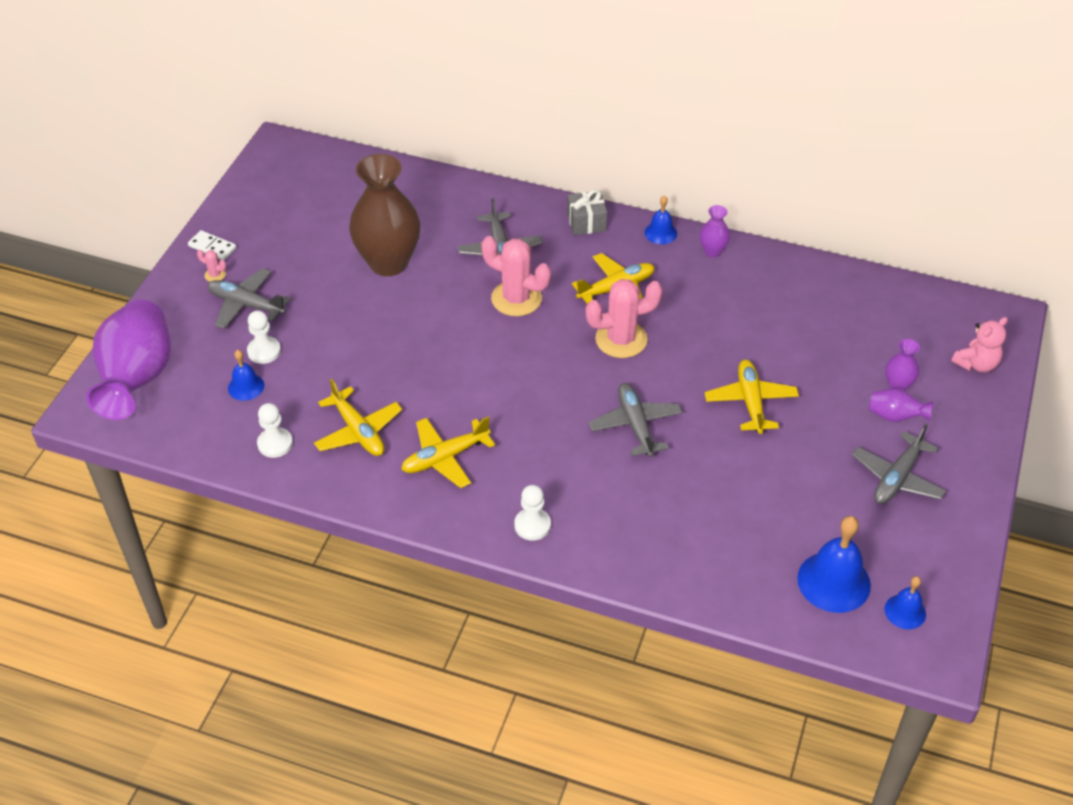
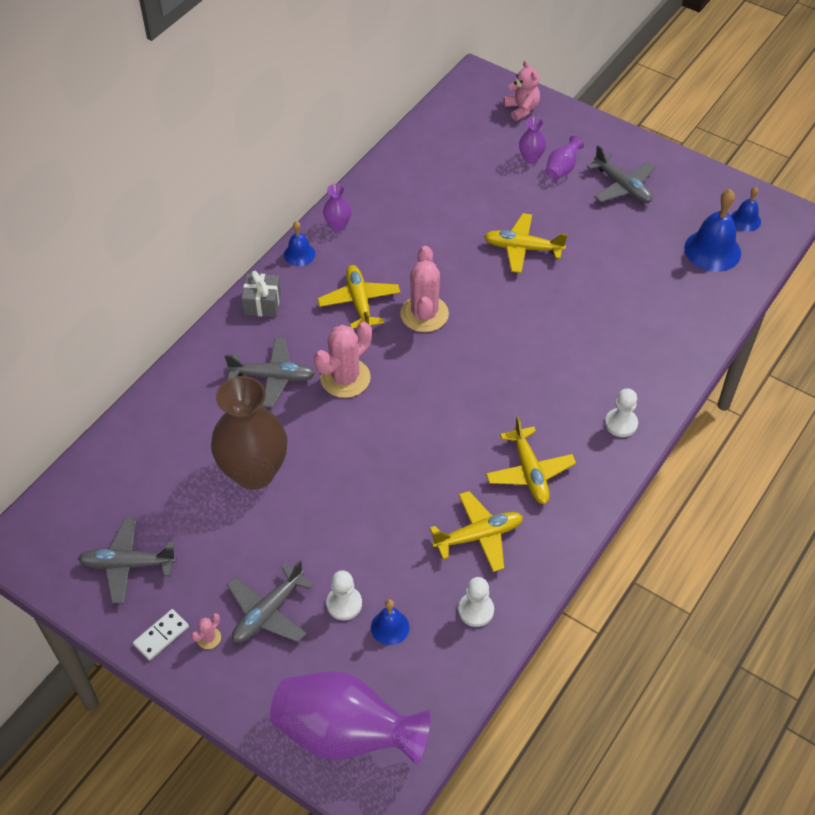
camera: 75 degrees left, 5 degrees up
(635, 425) = (527, 328): grey plane -> grey plane (128, 564)

